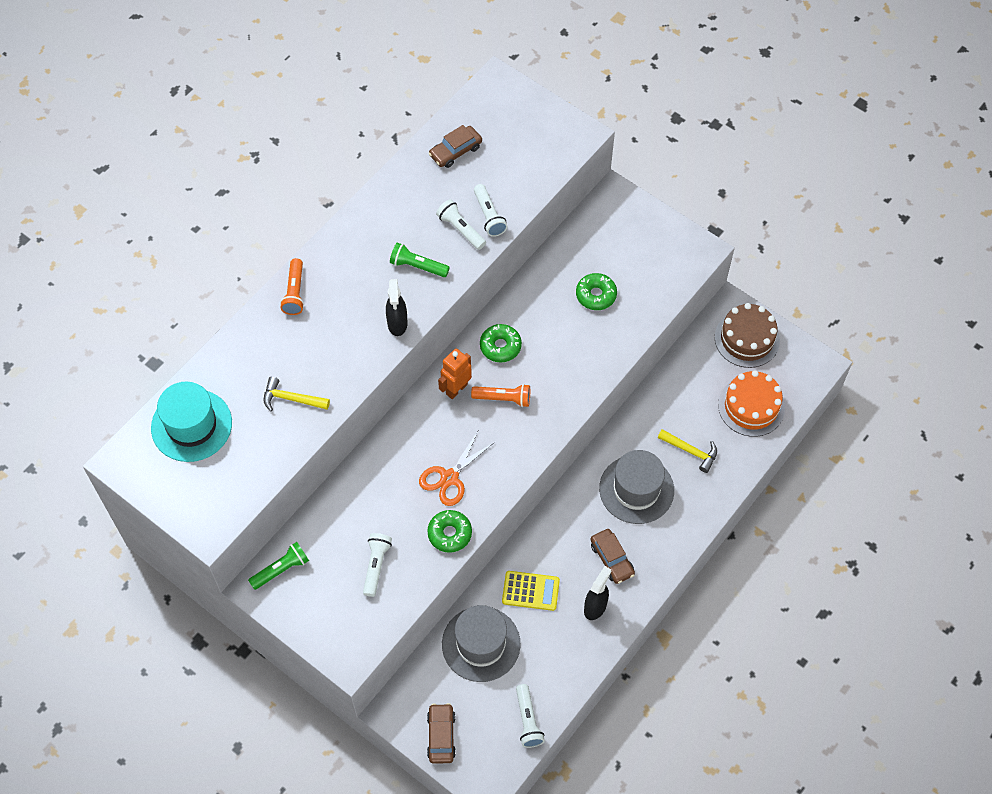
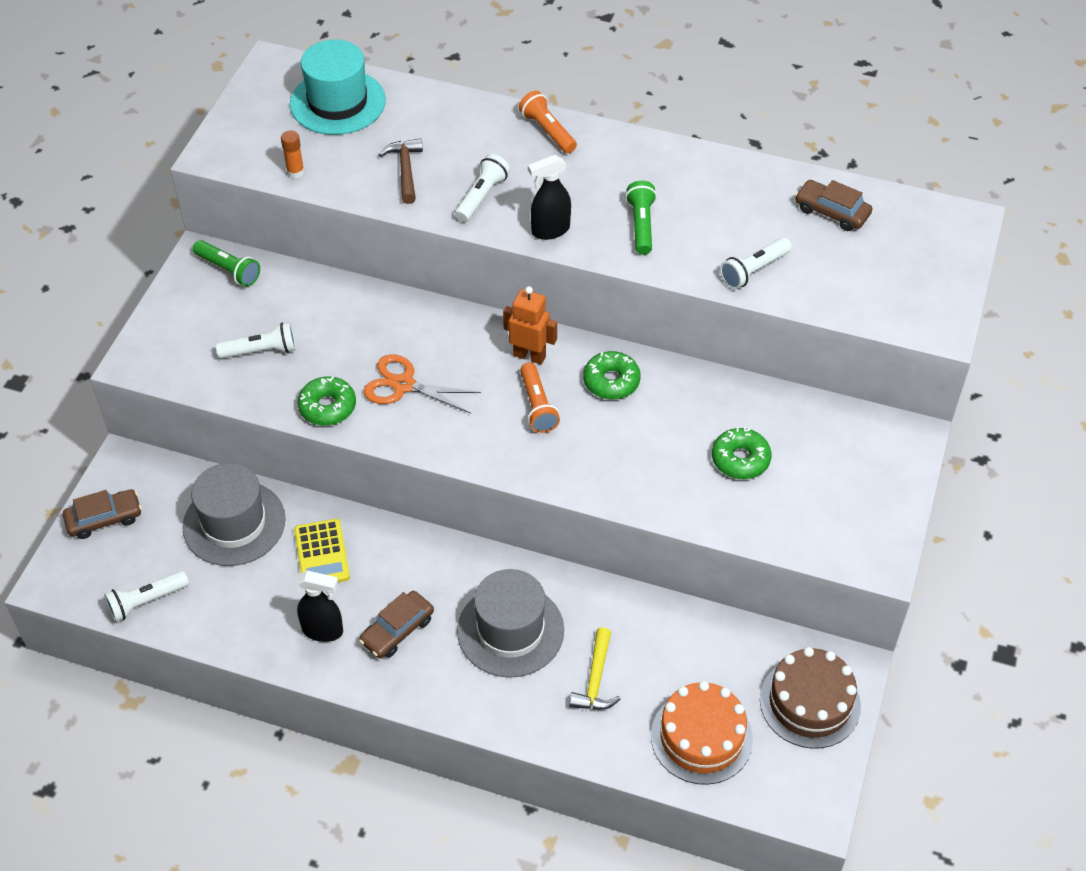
camera: 70 degrees right, 10 degrees down
(257, 475) = (295, 172): none -> orange glue stick
(291, 399) = (405, 170): yellow hammer -> brown hammer
(295, 292) = (547, 131): orange flashlight -> orange flashlight turned 75 degrees clockwise
(461, 229) = (717, 250): white flashlight -> white flashlight (482, 196)

